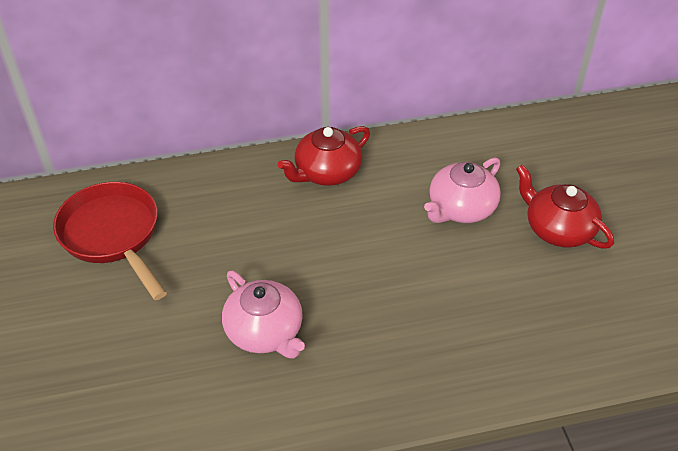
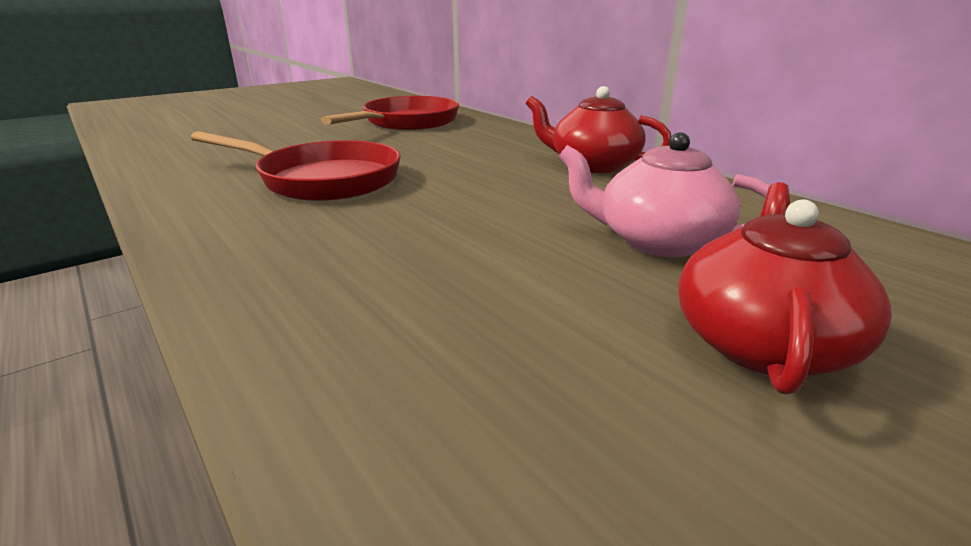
camera: 65 degrees right, 20 degrees down
(265, 331) = (322, 180): pink teapot -> red pan

